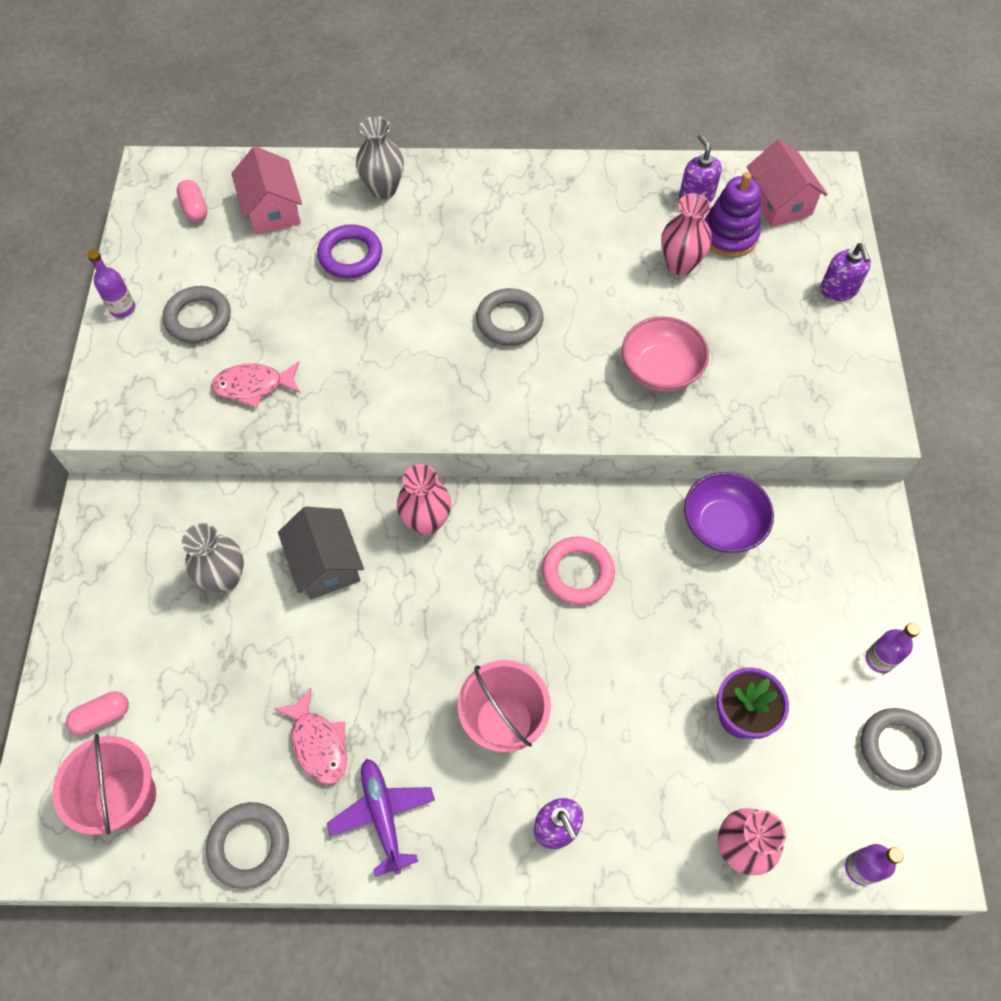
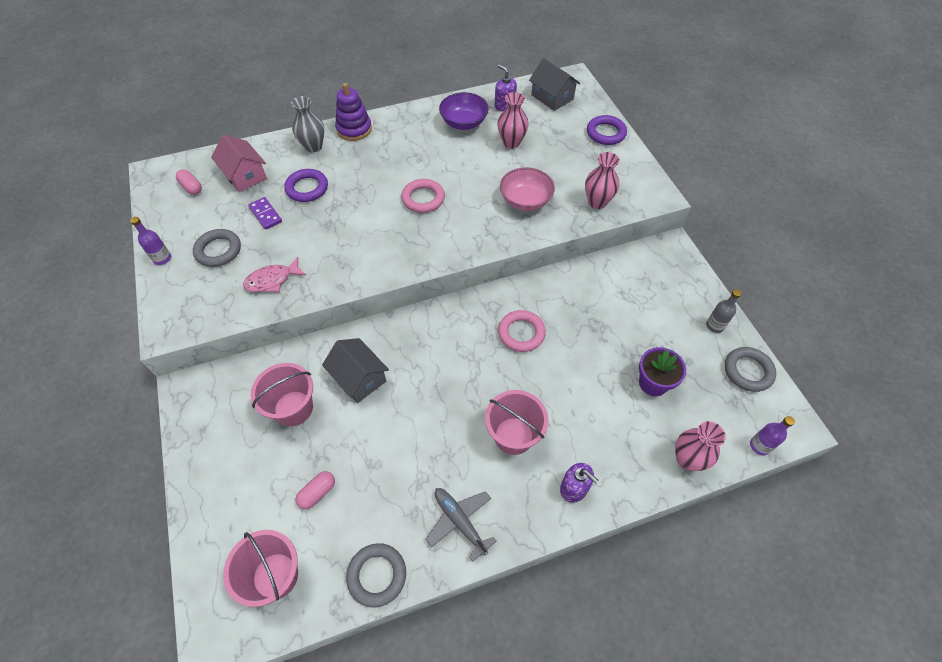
camera: 20 degrees left, 5 degrees down
(102, 716) = (238, 527): pink capsule -> pink capsule (317, 493)
(225, 578) = (293, 408): grey vase -> pink bucket
(279, 281) = (265, 214): none -> purple domino
(318, 743) = (398, 491): pink fish -> none
(383, 815) = (460, 521): purple plane -> grey plane
(426, 521) = (415, 332): pink vase -> pink vase (597, 202)
(509, 321) = (423, 198): grey ring -> pink ring
(722, 525) = (594, 280): purple bowl -> purple bowl (464, 123)
(729, 236) = (532, 121): purple stacking toy -> purple stacking toy (354, 129)
(779, 202) = (552, 97): pink house -> grey house
(838, 289) = (606, 133): purple soap dispenser -> purple ring
(879, 659) = (715, 326): purple bottle -> grey bottle

